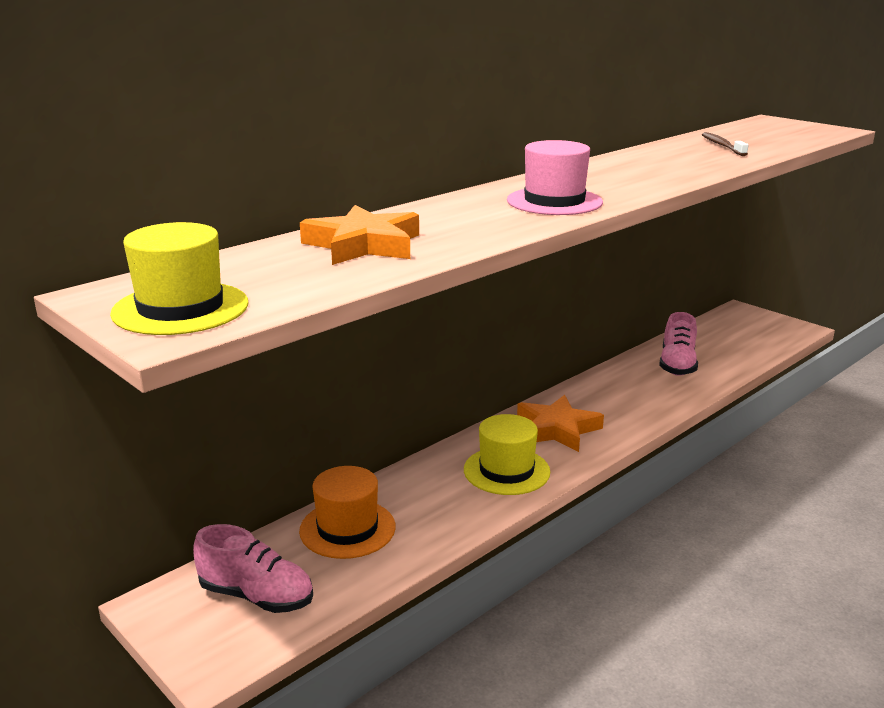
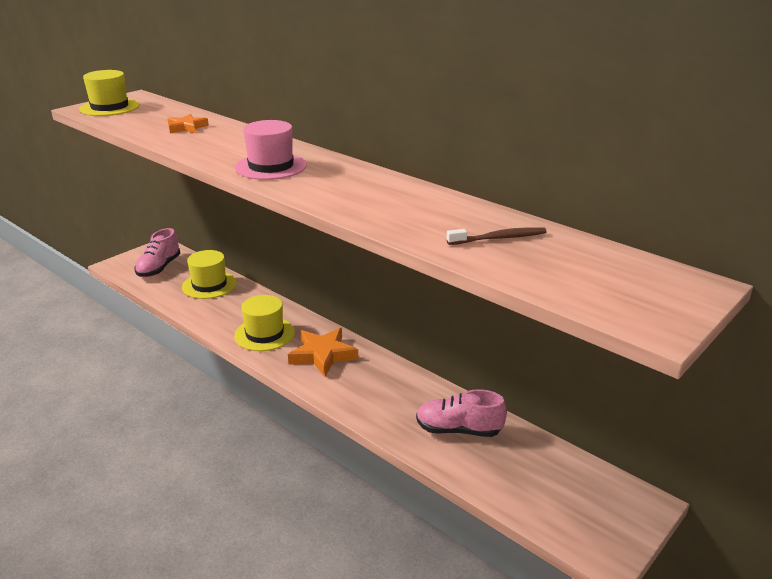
camera: 85 degrees right, 5 degrees up
(347, 529) = (209, 285): orange hat -> yellow hat
(363, 245) = (187, 127): orange star -> orange star, size x0.60

